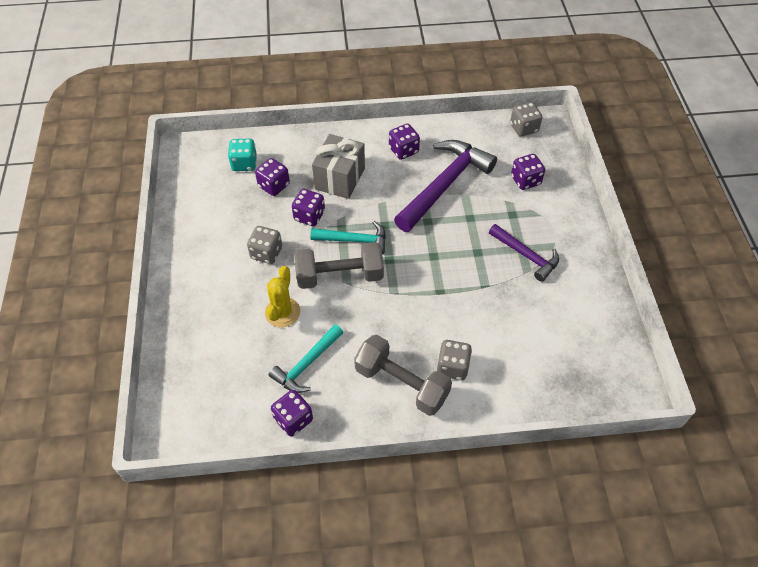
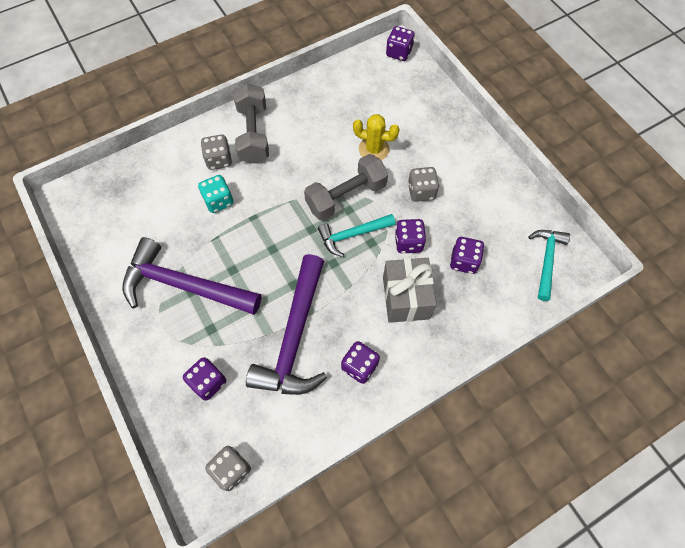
camera: 155 degrees right, 10 degrees up
(244, 164) = (511, 274): turquoise dice -> turquoise dice (218, 201)
(282, 312) = (374, 149): yellow cactus -> yellow cactus turned 60 degrees counterclockwise
(293, 419) = (318, 84): purple dice -> purple dice (399, 53)
(307, 364) = (331, 121): turquoise hammer -> turquoise hammer (546, 260)
(401, 383) = (253, 134): grey dumbbell -> grey dumbbell turned 75 degrees clockwise
(526, 255) = (184, 285): purple hammer -> purple hammer, size x1.76

